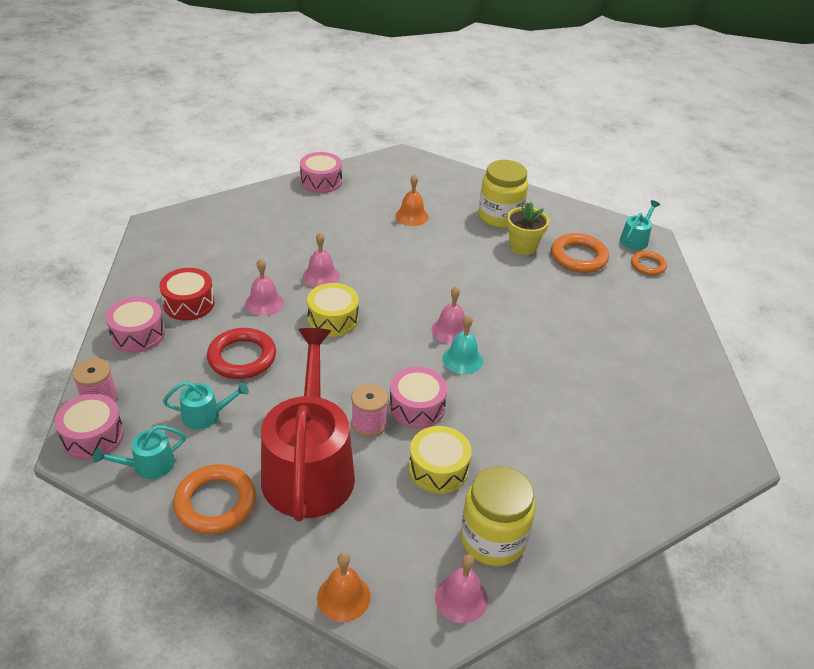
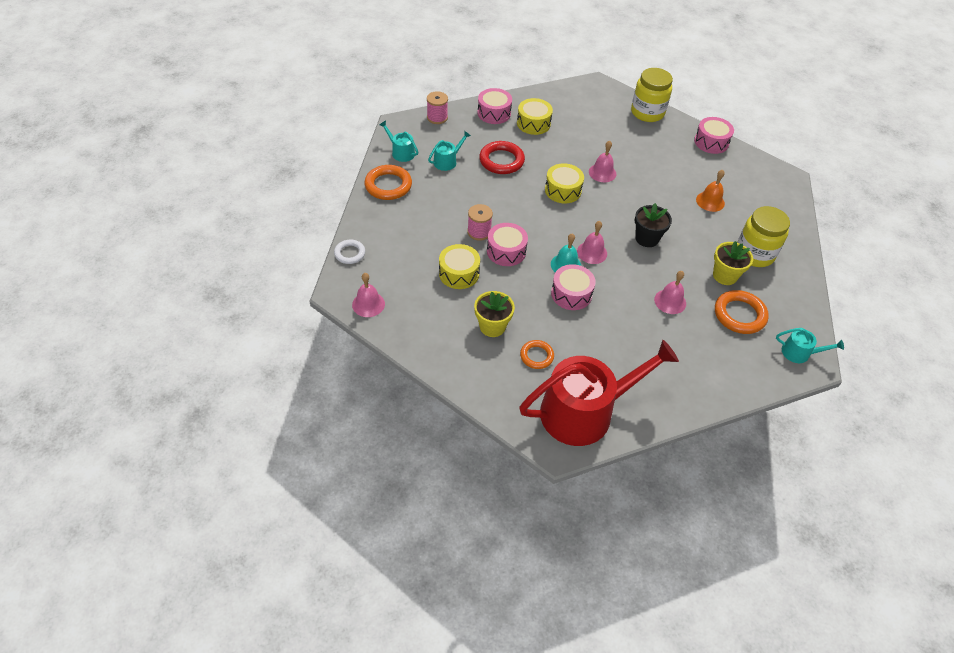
camera: 70 degrees right, 10 degrees up
(93, 436) = (410, 125): pink drum -> pink drum (571, 294)
(189, 303) = (533, 123): red drum -> yellow drum
(206, 415) = (447, 161): turquoise watering can -> turquoise watering can turned 105 degrees counterclockwise
(264, 303) = (556, 155): pink bell -> pink bell (670, 301)
(309, 467) = (431, 215): red watering can -> red watering can (585, 411)
(343, 597) = (350, 253): orange bell -> white ring
(447, 280) = (647, 238): none -> black flower pot
(492, 539) = (416, 311): yellow jar -> yellow jar (647, 112)
(543, 462) = (492, 326): none -> yellow flower pot
(648, 265) = (766, 366): orange ring -> orange ring (536, 356)

